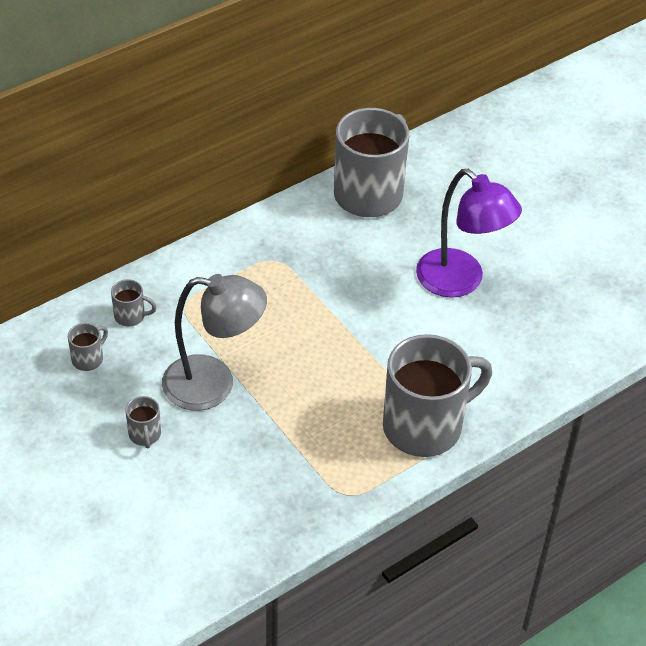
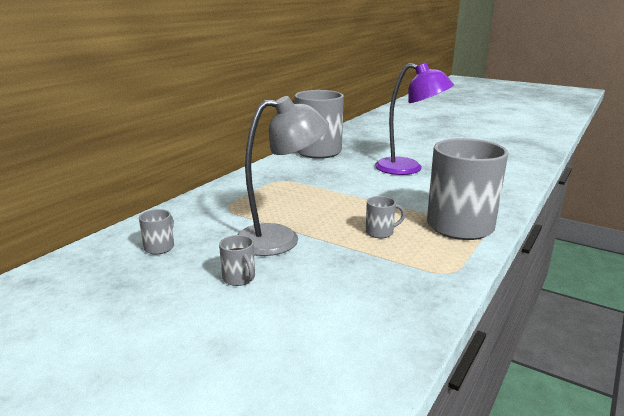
camera: 20 degrees left, 25 degrees down
(131, 316) = (186, 220): grey mug -> grey mug (380, 232)

